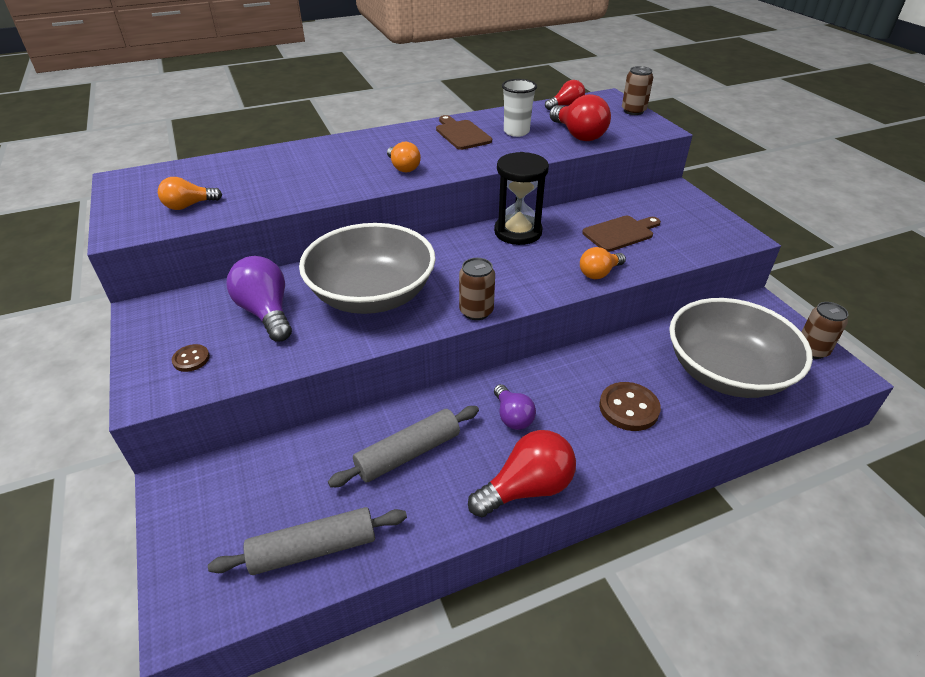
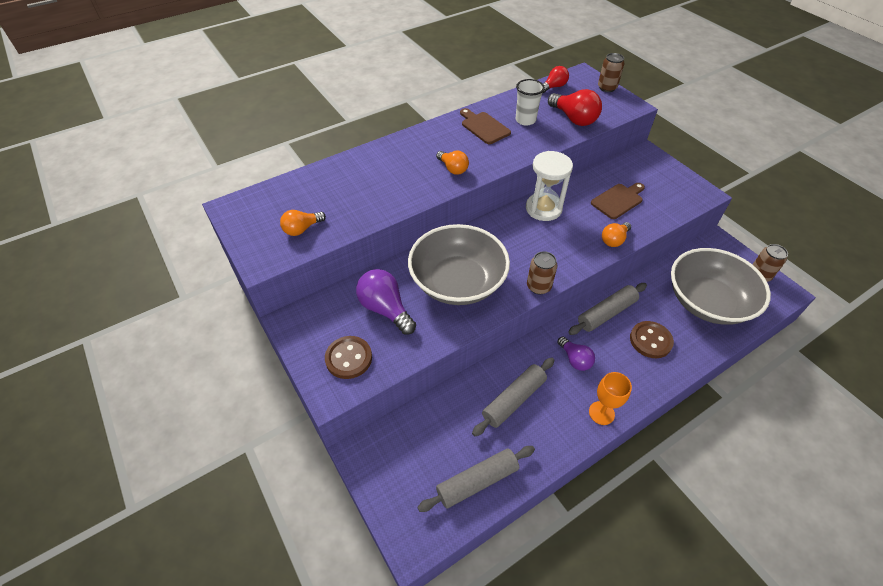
camera: 10 degrees left, 10 degrees up
(191, 359) = (348, 358): brown button -> brown button, size x1.78
(518, 232) = (543, 208): black hourglass -> white hourglass
(527, 488) = (601, 413): red light bulb -> orange goblet
(576, 368) = (606, 313): none -> grey rolling pin

